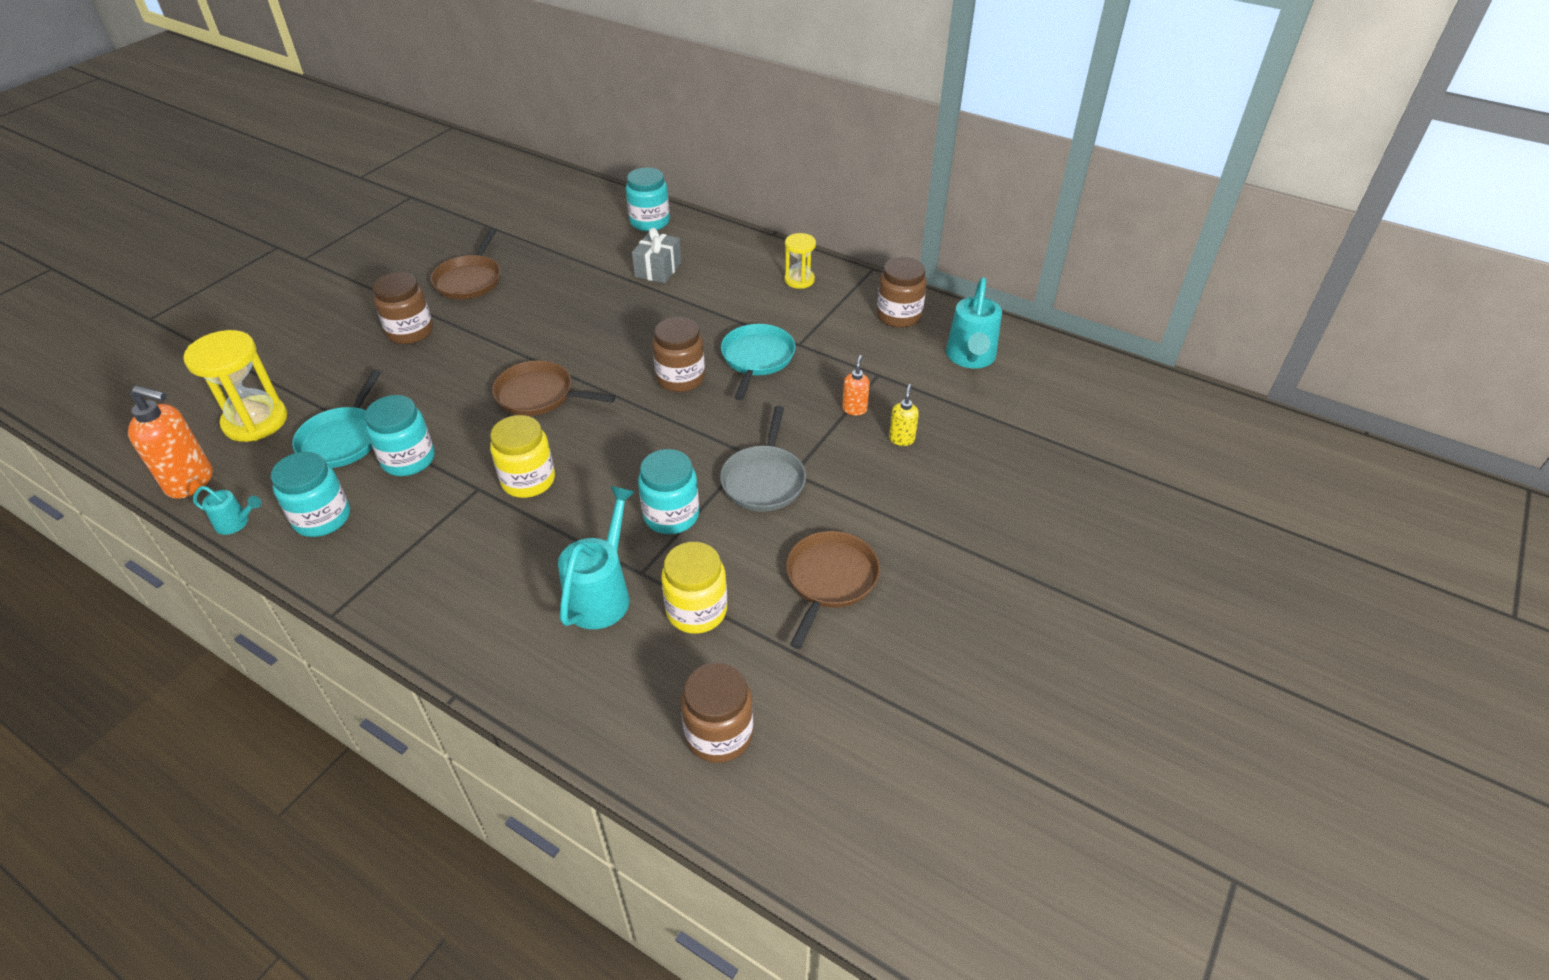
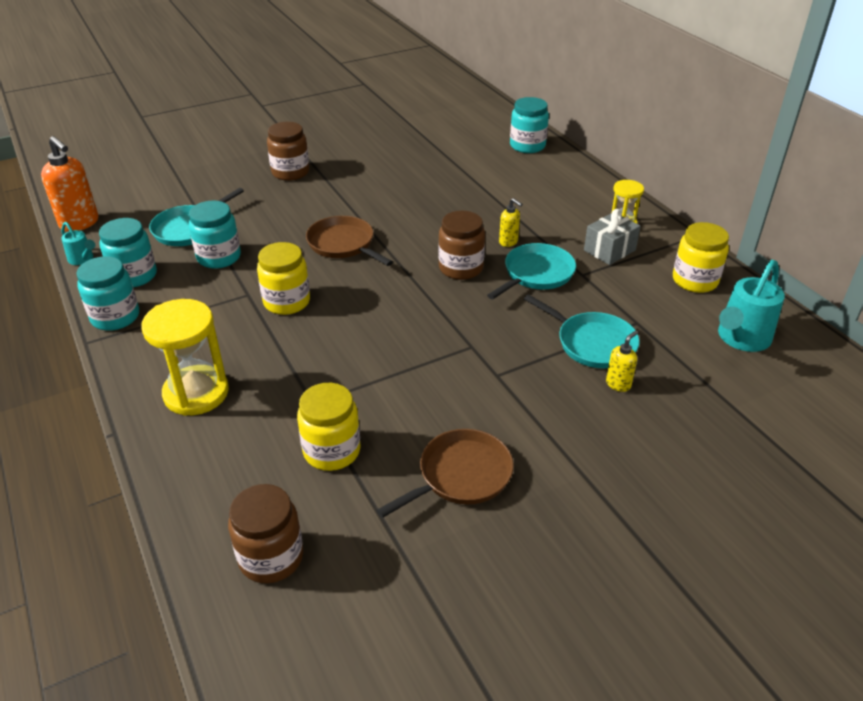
camera: 30 degrees right, 5 degrees down
(255, 421) = (147, 199): yellow hourglass -> yellow hourglass (196, 393)
(469, 280) = (359, 150): brown pan -> none
(602, 593) = (272, 406): turquoise watering can -> none
(658, 269) = (506, 182): grey gift -> grey gift (609, 250)
(671, 515) = (370, 369): turquoise jar -> turquoise jar (115, 317)
(707, 334) = (508, 242): none -> yellow soap dispenser
(764, 480) = (467, 371): grey pan -> none
(854, 409) = (592, 343): orange soap dispenser -> turquoise pan
(899, 316) = (694, 281): brown jar -> yellow jar

